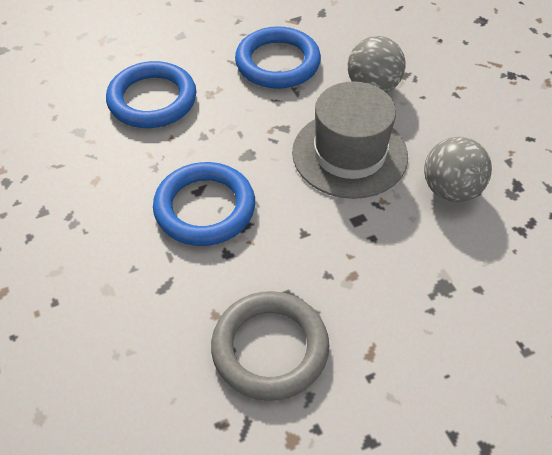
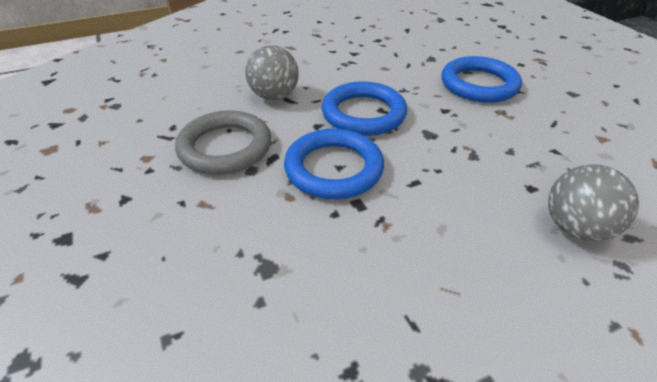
camera: 90 degrees right, 10 degrees down
(277, 63) = (572, 151): blue ring -> blue ring (333, 168)
(349, 154) = (450, 201): grey hat -> none
(450, 190) = (413, 293): grey ball -> grey ball (274, 96)

